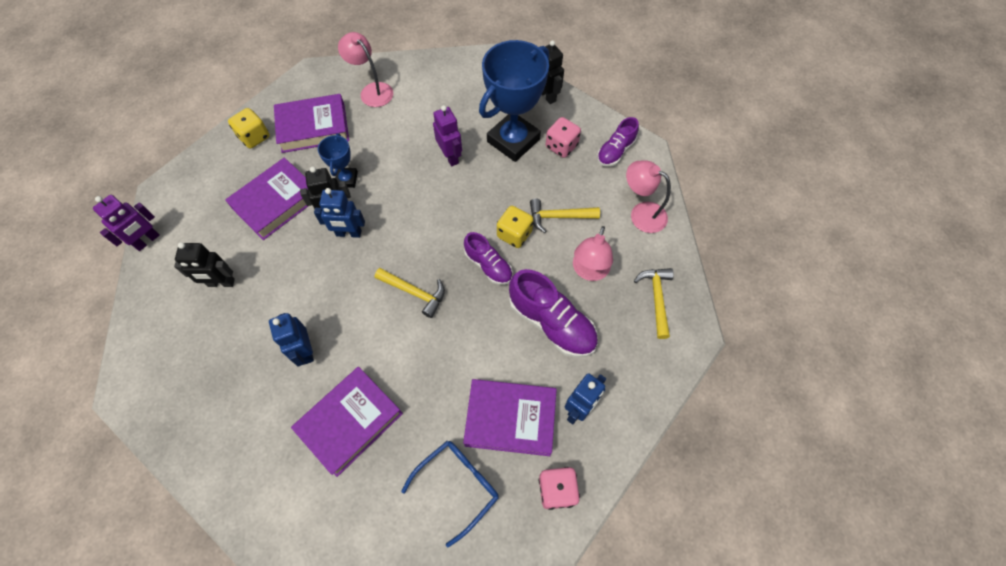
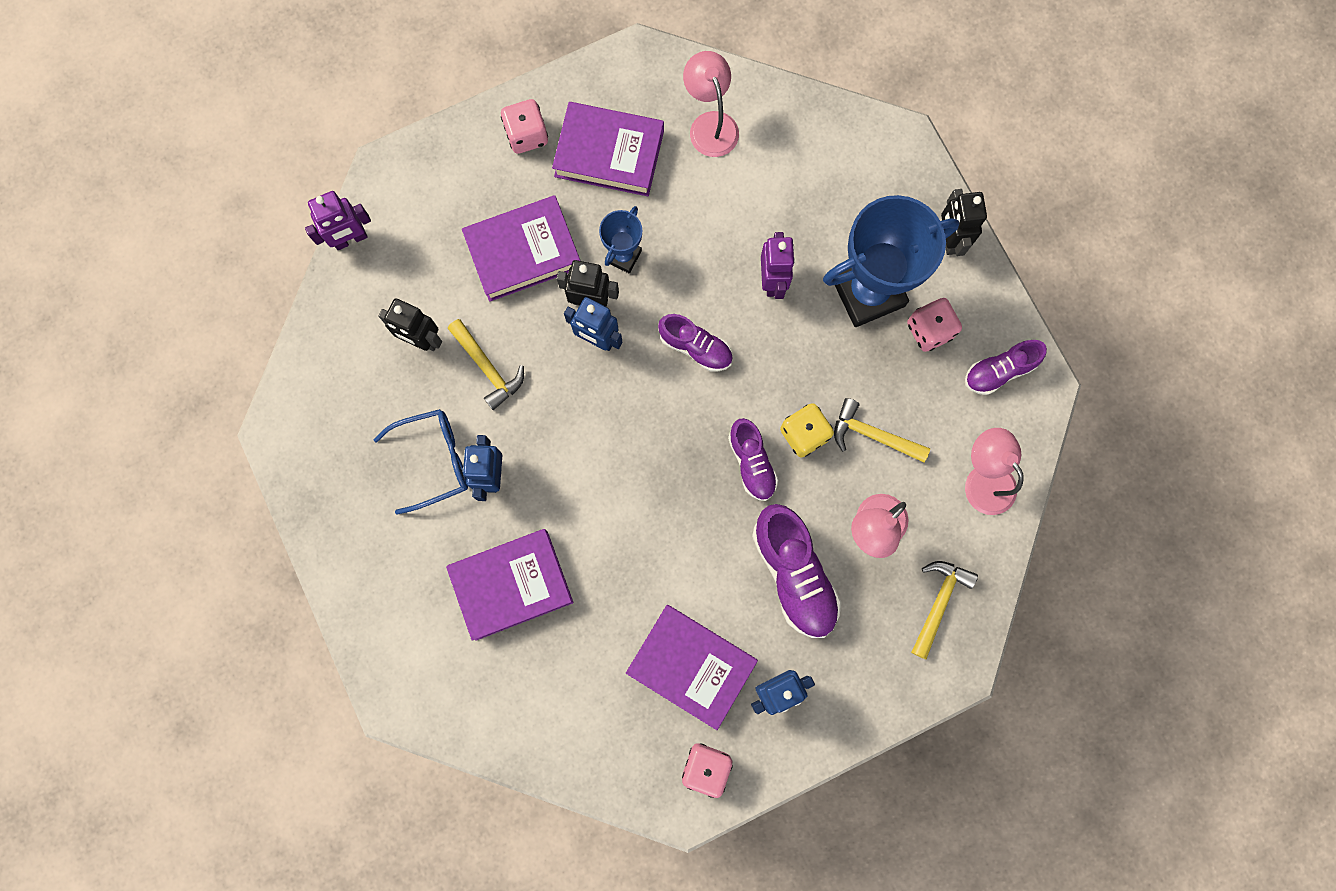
camera: 25 degrees right, 15 degrees up
(254, 137) = (527, 135): yellow dice -> pink dice
(414, 292) = (646, 458): yellow hammer -> yellow hammer (487, 368)
(418, 212) = (695, 347): none -> purple shoe
(458, 485) = (601, 711): blue glasses -> blue glasses (434, 460)

